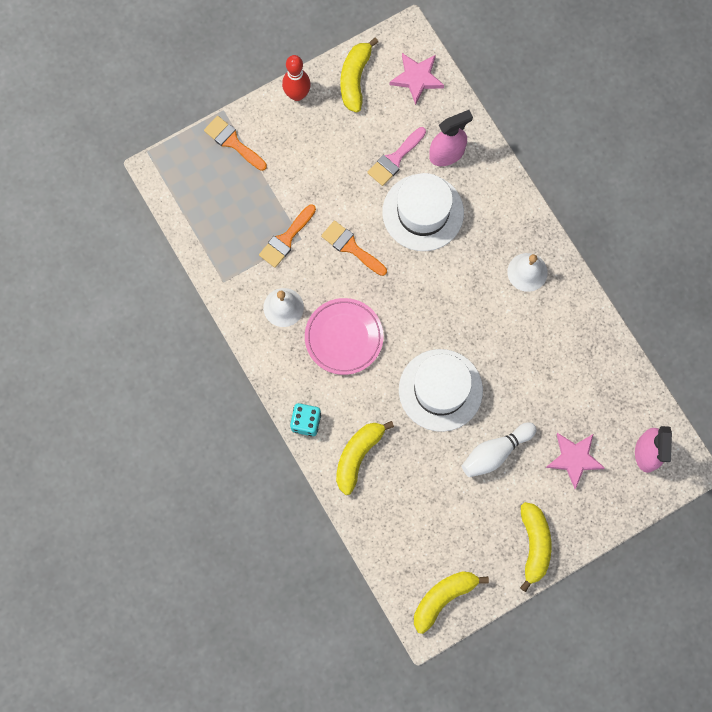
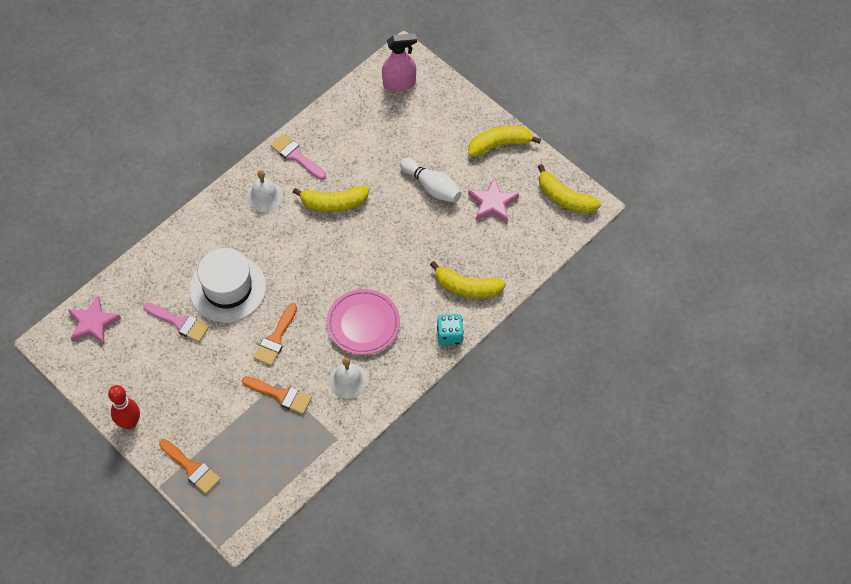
camera: 105 degrees left, 15 degrees down
(232, 142) = (192, 468): orange brush -> orange brush turned 75 degrees counterclockwise
(355, 79) = (103, 376): yellow banana -> yellow banana (333, 203)
(440, 390) = (389, 238): white hat -> none
(447, 154) = (166, 281): pink spray bottle -> none
(572, 316) = (296, 156): none -> pink brush
(574, 459) = (419, 131): pink star -> pink star (492, 203)

